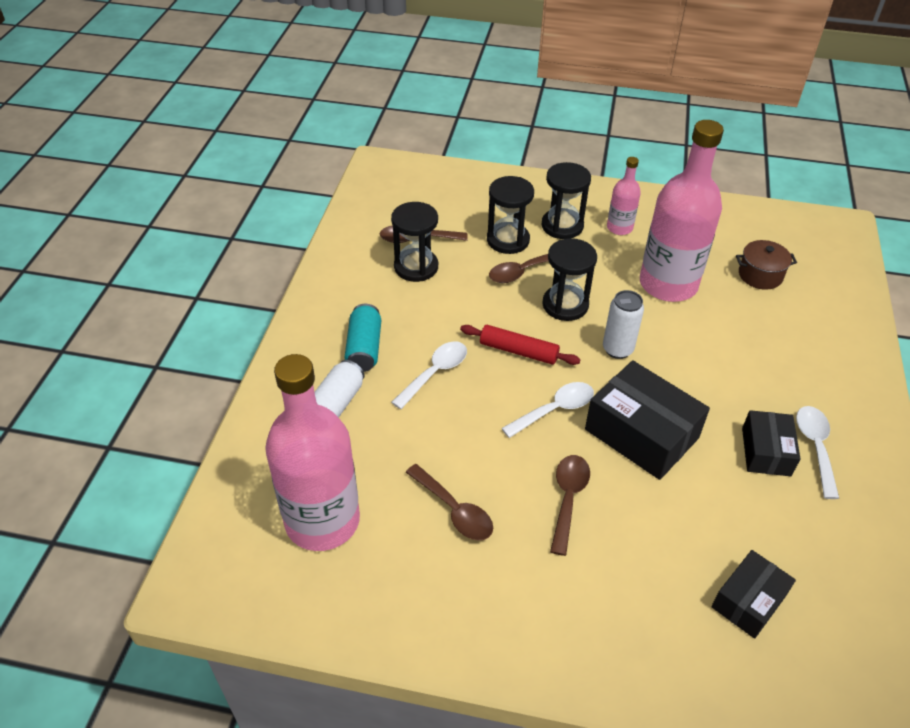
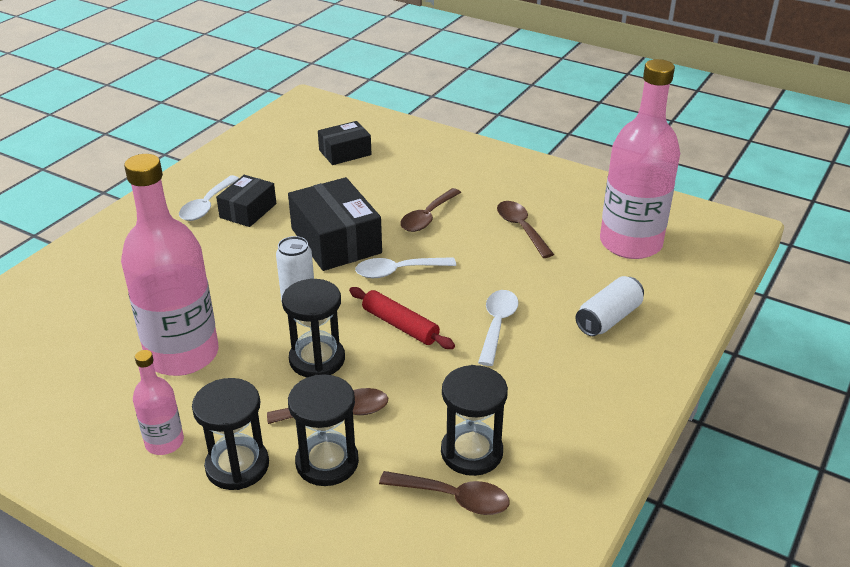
camera: 160 degrees left, 10 degrees down
(364, 348) = (566, 365): turquoise can -> none
(435, 373) = (497, 325): white spoon -> white spoon turned 135 degrees clockwise
(760, 275) = (72, 340): brown pot -> none

